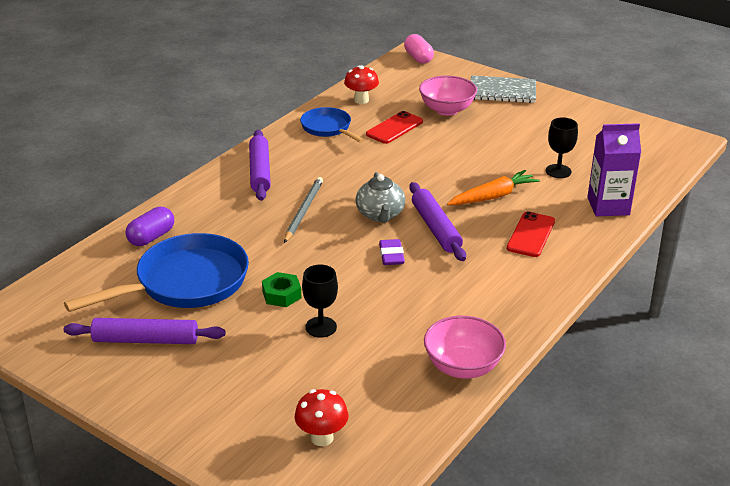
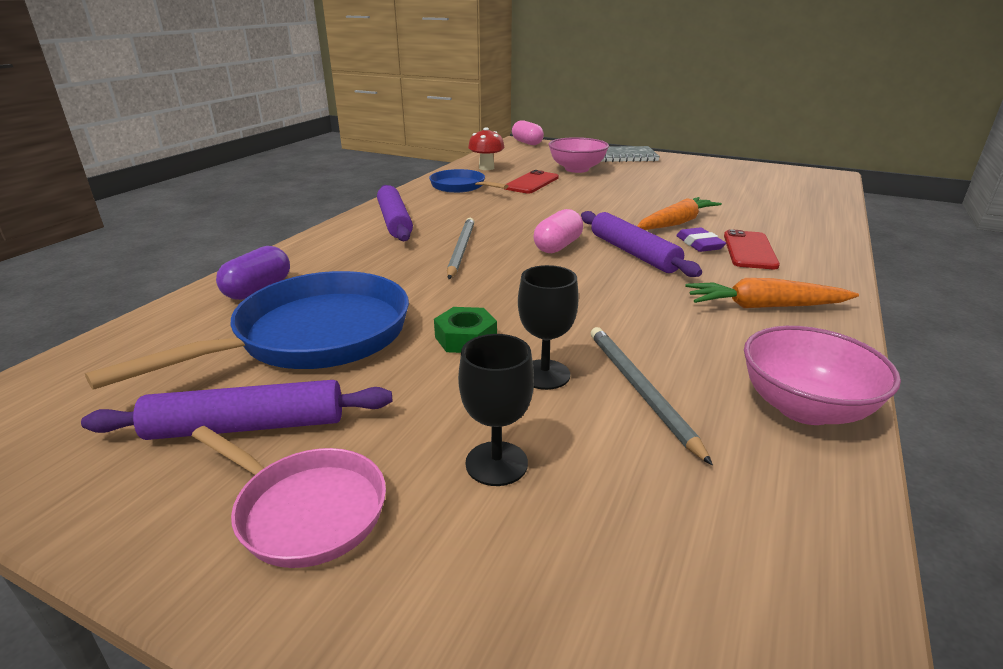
camera: 10 degrees left, 5 degrees down
(174, 387) = (305, 510): none -> pink pan
(322, 437) = (648, 582): red mushroom -> none
(373, 344) = (640, 390): none -> grey pencil
(380, 215) = (557, 246): grey teapot -> pink capsule
(391, 255) = (596, 282): purple eraser -> purple eraser (699, 244)
(498, 291) = (764, 306): none -> orange carrot
(558, 171) = (727, 201): black goblet -> black goblet (496, 463)
(608, 206) = (807, 222): purple carton -> none

